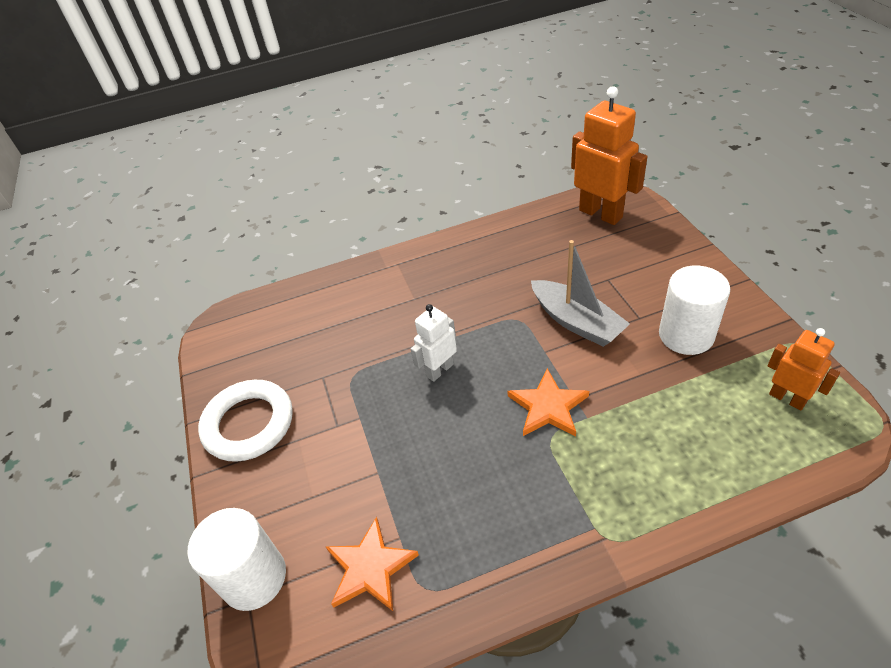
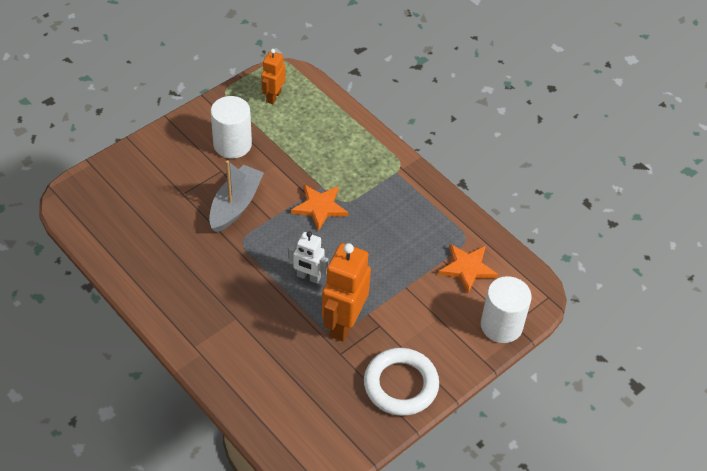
camera: 120 degrees left, 5 degrees up
(601, 213) = (96, 209): orange robot -> orange robot (343, 323)

